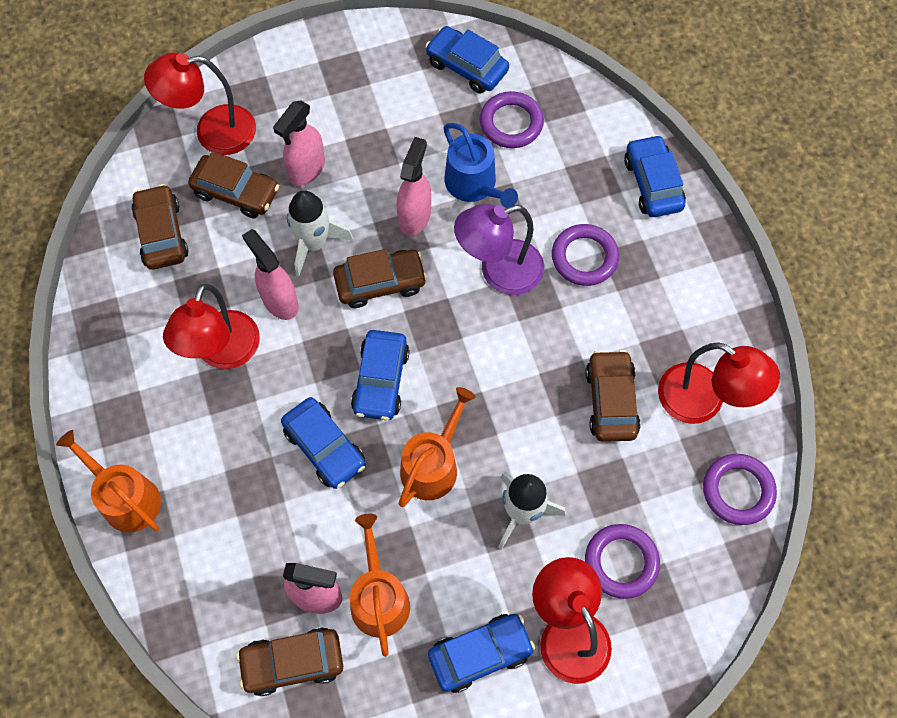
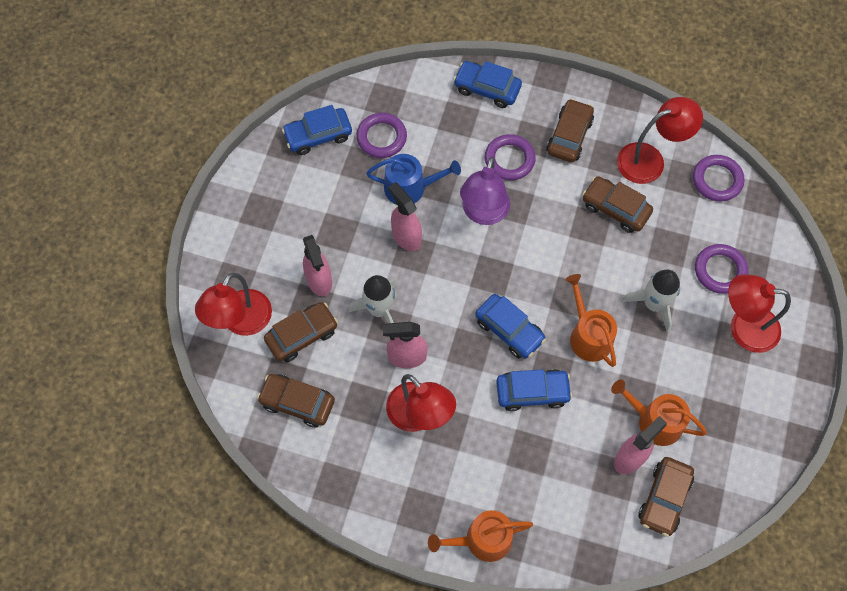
camera: 55 degrees left, 0 degrees up
(380, 283) = (439, 287): brown car -> brown car (569, 136)
(480, 654) = (726, 385): blue car -> none

